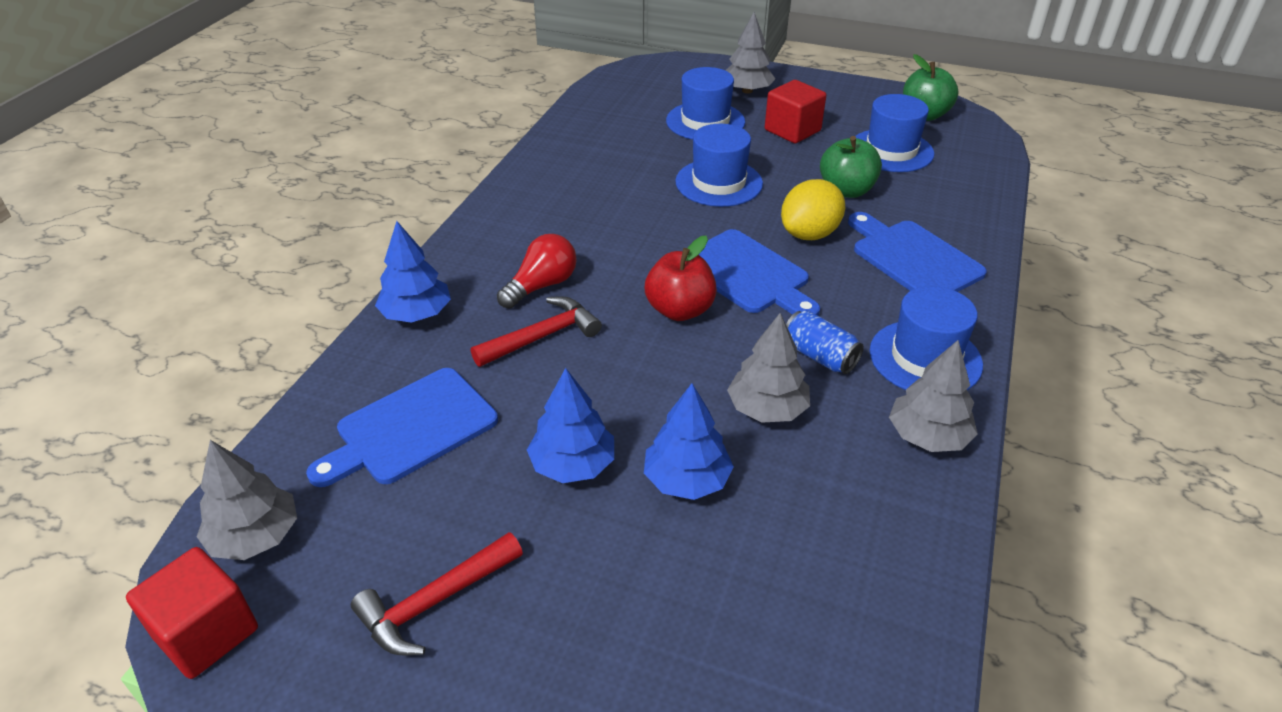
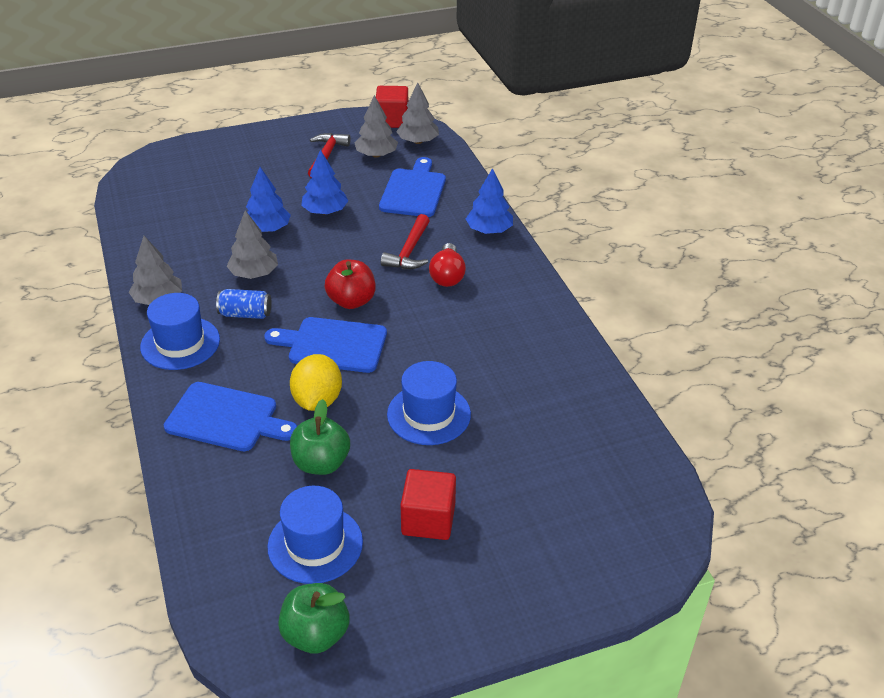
camera: 140 degrees right, 0 degrees up
(705, 121) = (516, 484): blue hat -> none
(747, 91) = (528, 561): grey tree -> grey tree (376, 155)

